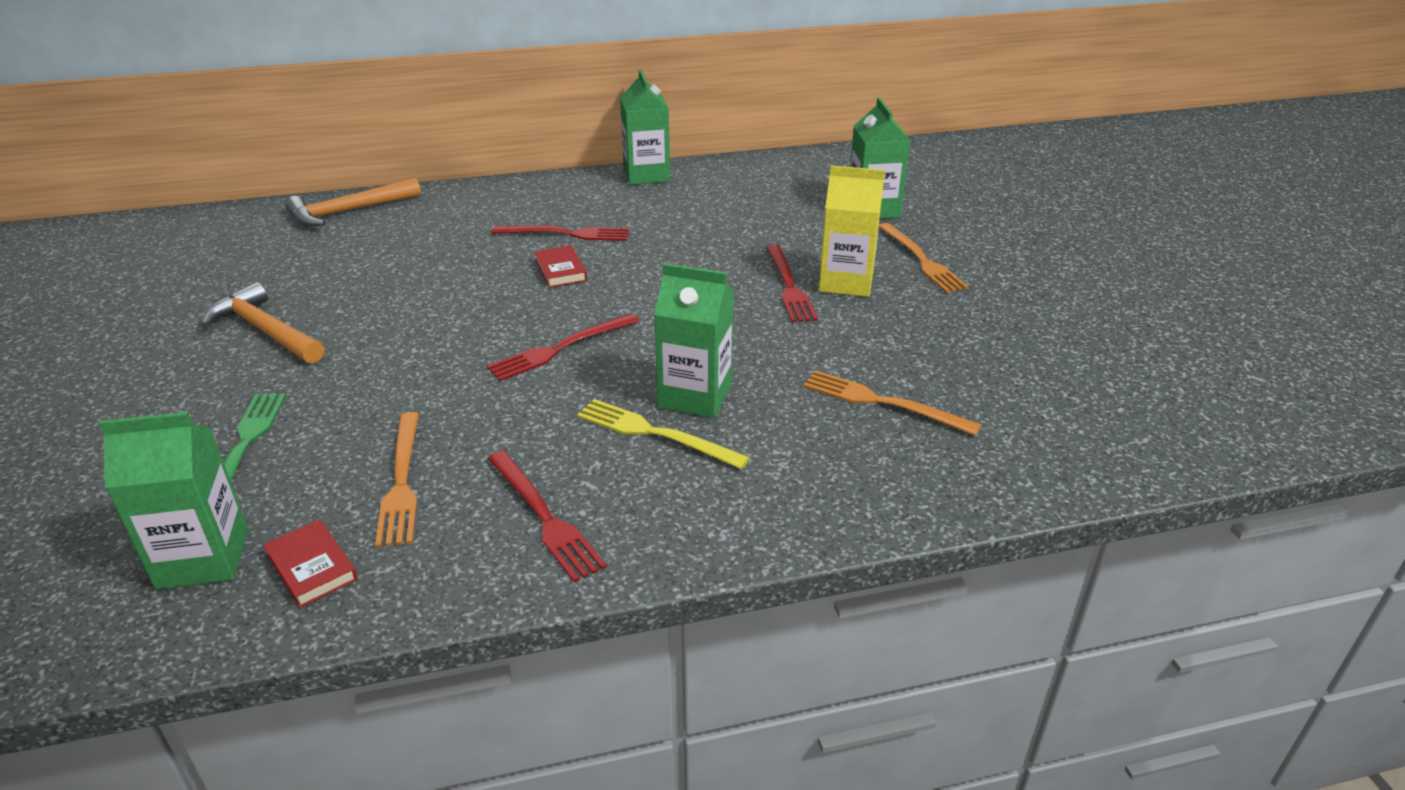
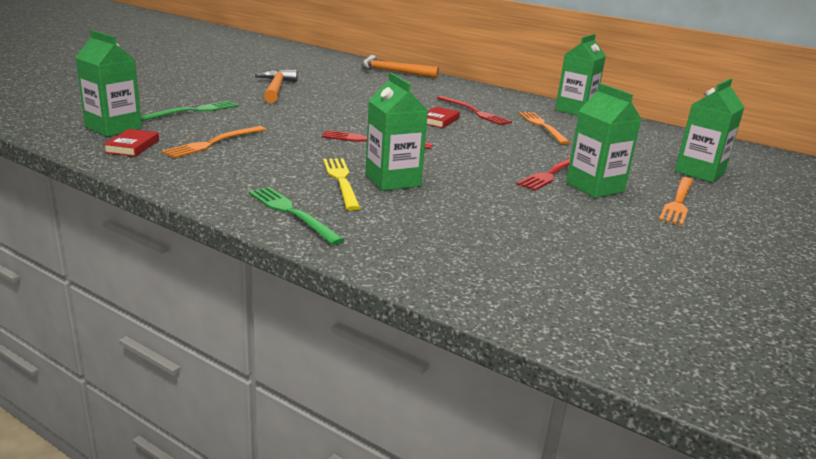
camera: 45 degrees right, 10 degrees down
(544, 517) = (232, 177): red fork -> none
(706, 516) = (292, 213): none -> green fork
(846, 282) = (595, 187): yellow carton -> green carton
(883, 402) = (488, 232): orange fork -> orange fork (542, 126)

